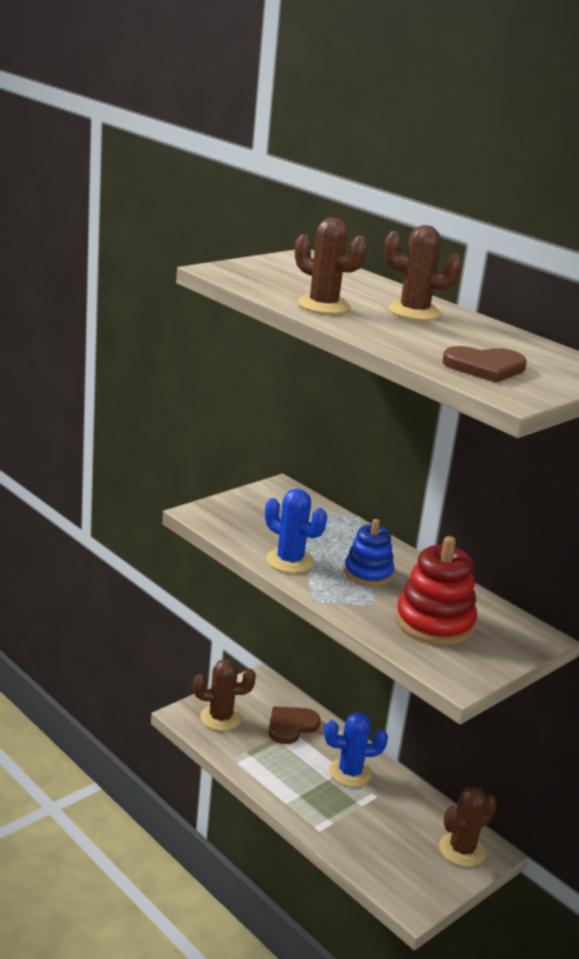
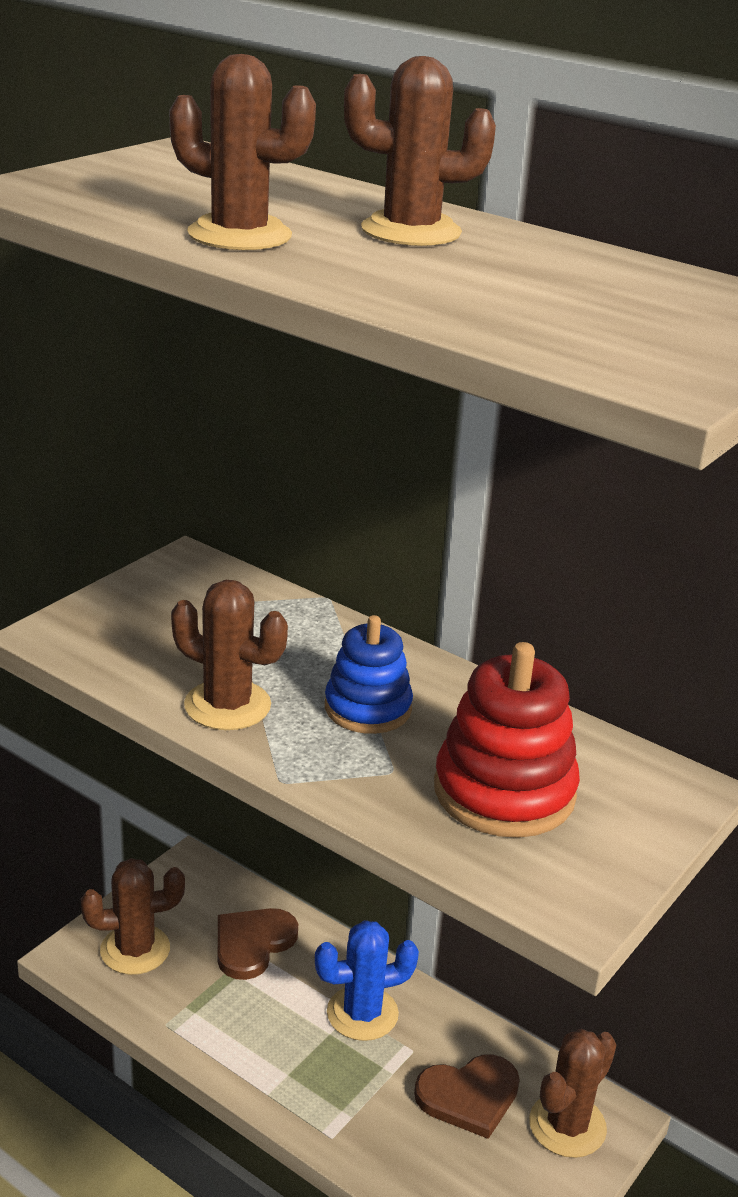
camera: 10 degrees left, 5 degrees up
(290, 561) = (227, 705): blue cactus -> brown cactus
(485, 367) = (587, 326): brown heart -> brown heart (469, 1096)

